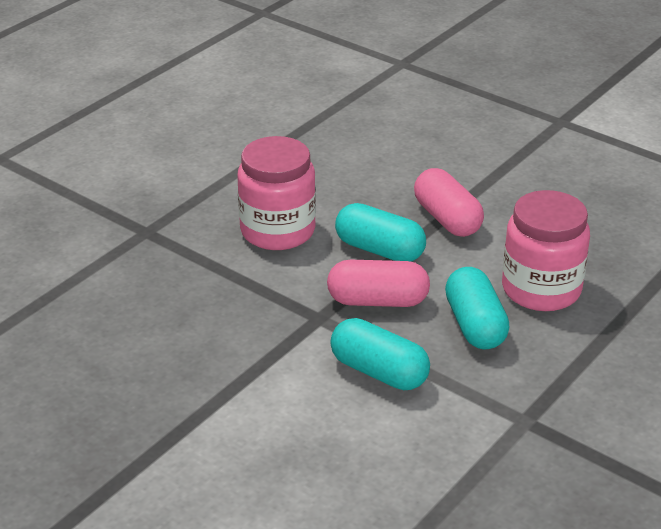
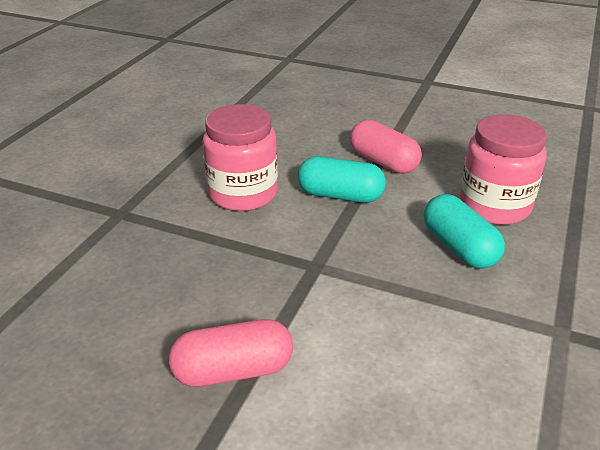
camera: 15 degrees left, 0 degrees up
(378, 301) = (361, 240): pink capsule -> pink capsule (233, 370)
(379, 372) = (398, 309): turquoise capsule -> none

